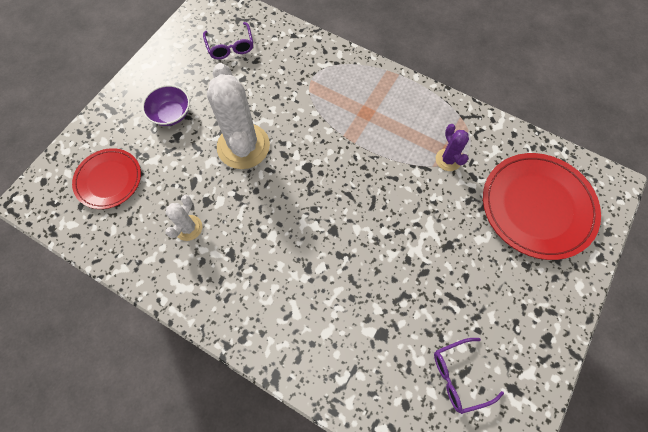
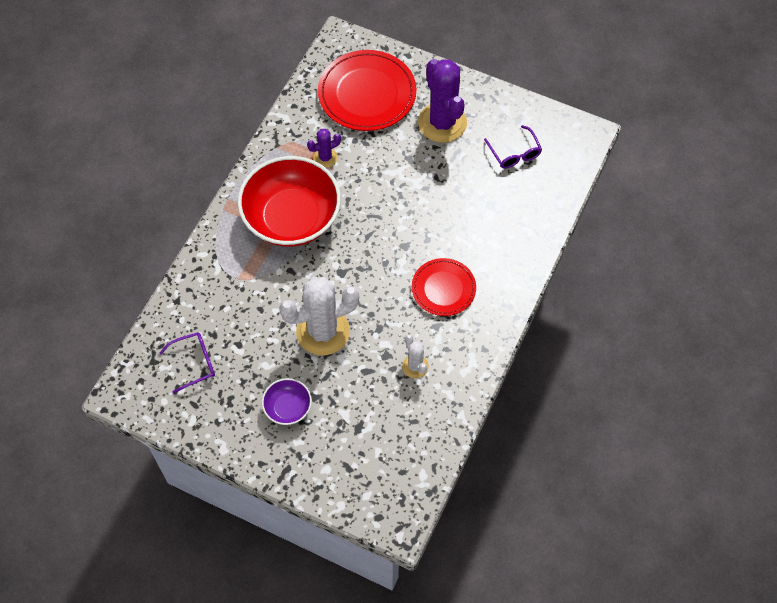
camera: 95 degrees left, 5 degrees down
(109, 180) = (371, 451): red plate -> red plate (443, 288)
(188, 228) = (415, 366): white cactus -> white cactus turned 45 degrees clockwise
(374, 126) = (292, 218): none -> red bowl
(502, 288) = (442, 123): none -> purple cactus

